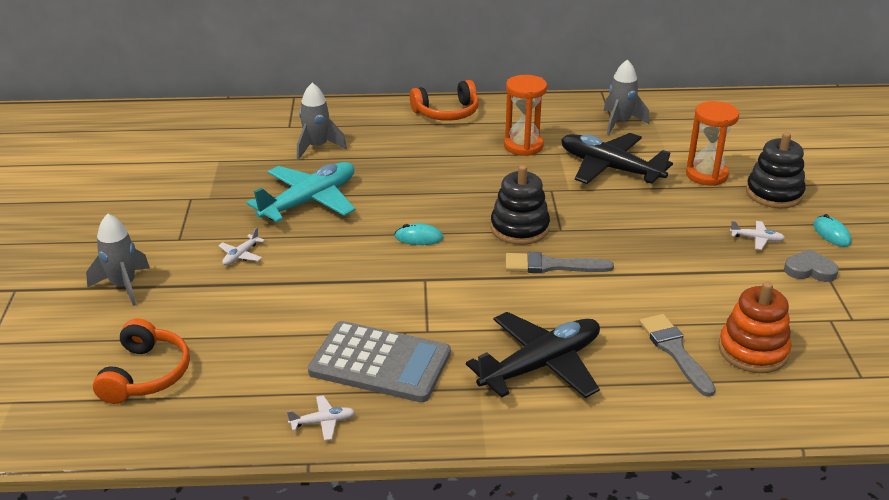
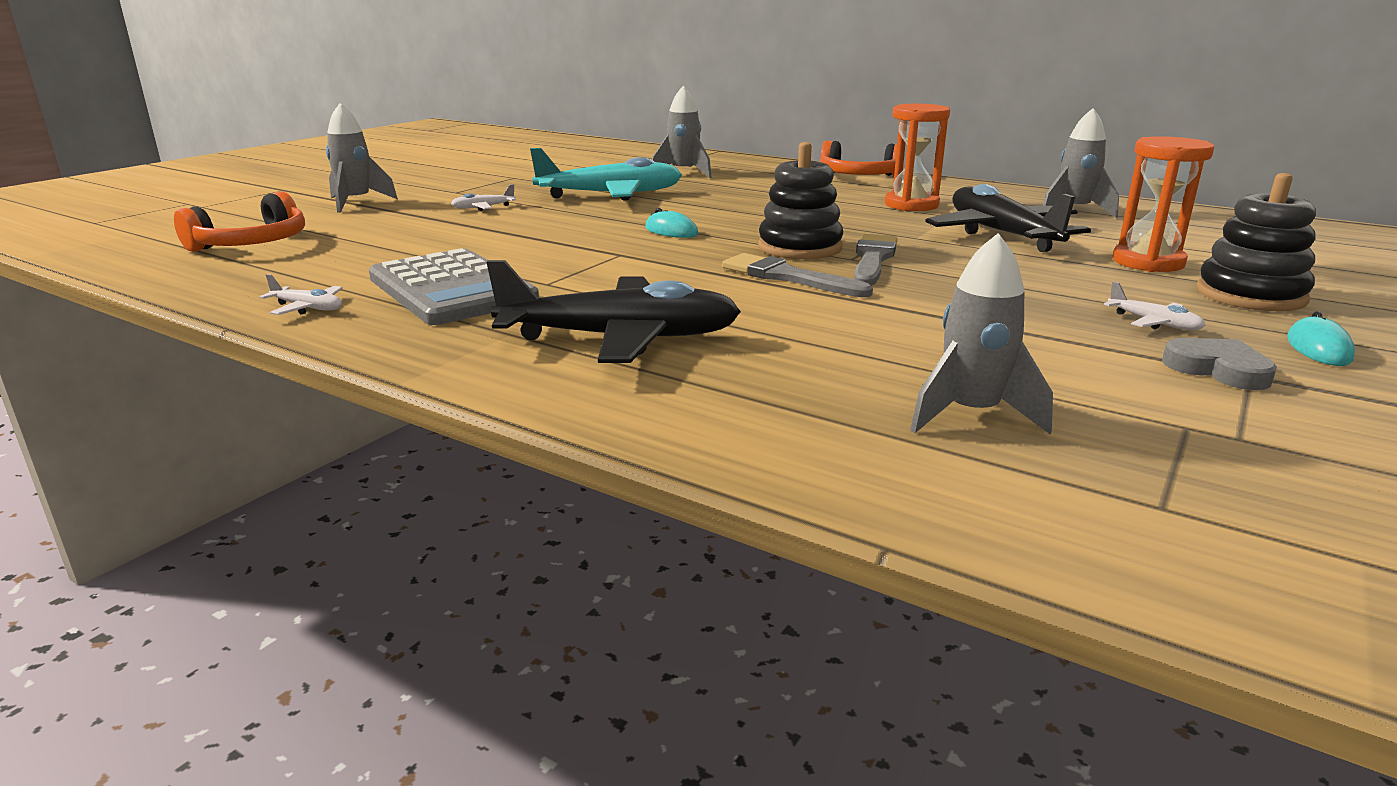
camera: 35 degrees right, 10 degrees down
(675, 351) = (833, 378): grey brush -> grey brush (873, 259)
(753, 351) = (971, 414): orange stacking toy -> grey rocket

